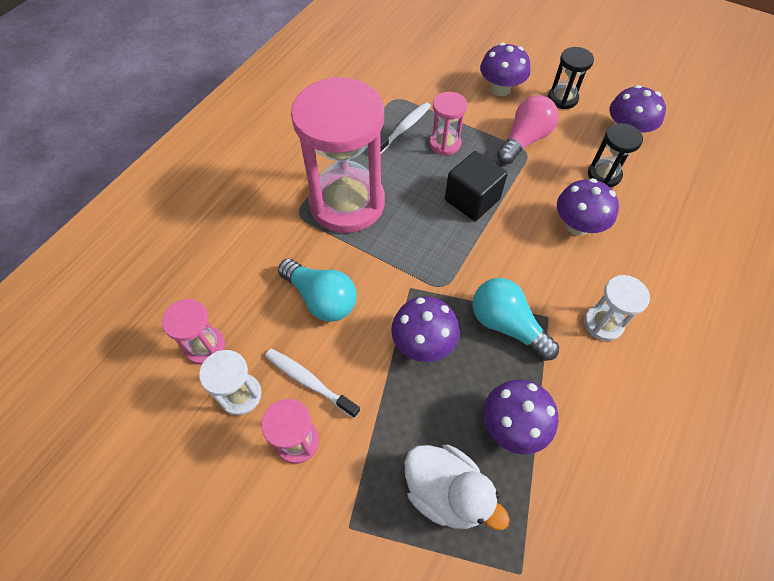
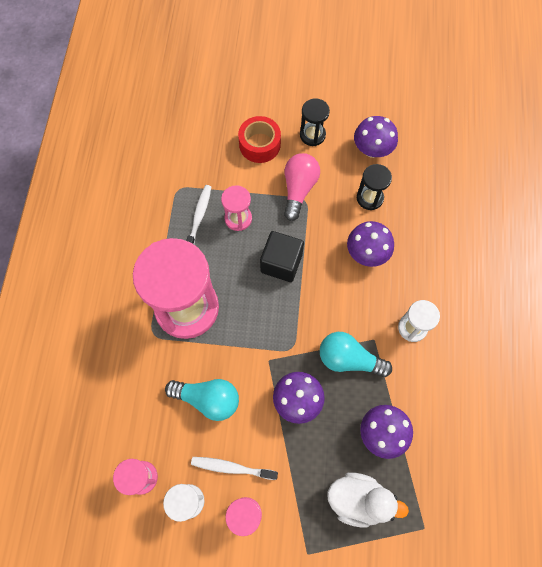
camera: 25 degrees left, 10 degrees up
(500, 89) = (259, 144): purple mushroom -> red tape

